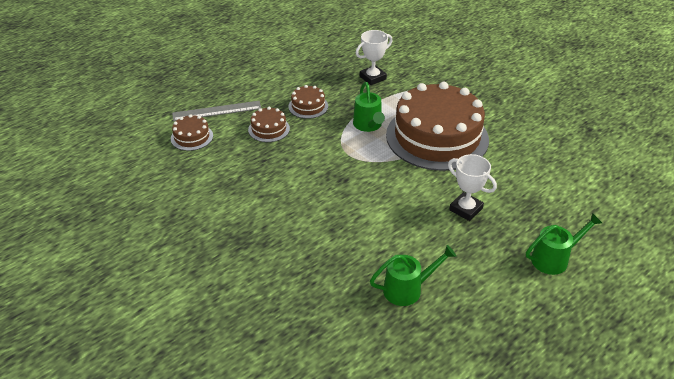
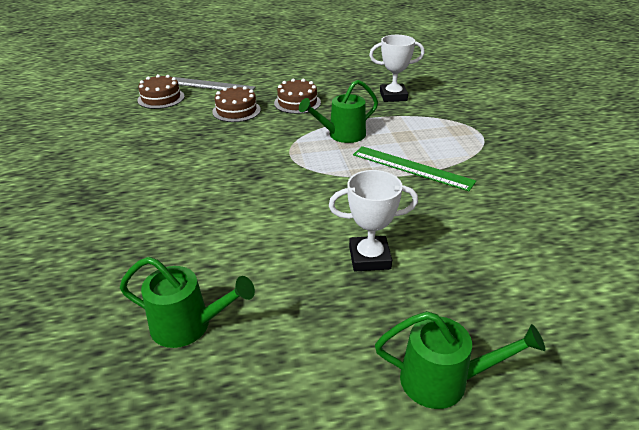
camera: 30 degrees right, 5 degrees down
(368, 126) = (341, 135): green watering can -> green watering can turned 45 degrees clockwise
(437, 137) = (412, 168): brown cake -> green ruler
(466, 209) = (369, 258): white trophy -> white trophy turned 75 degrees counterclockwise

